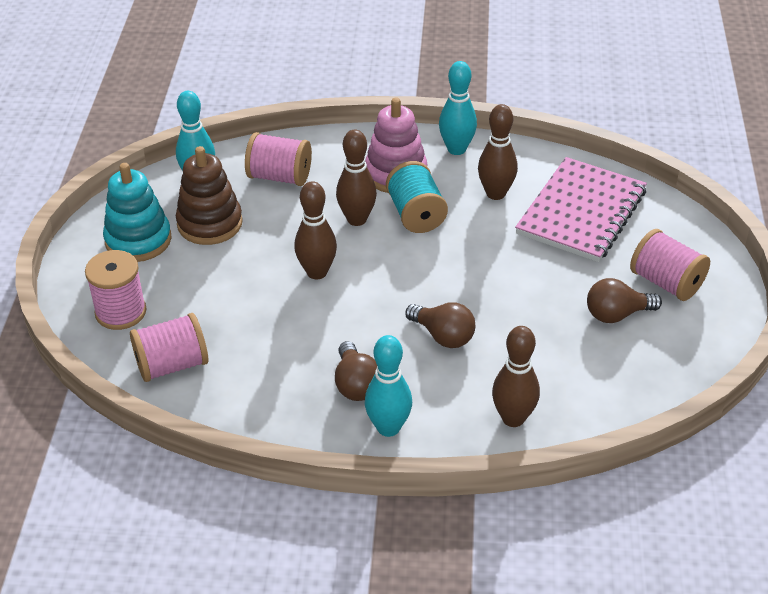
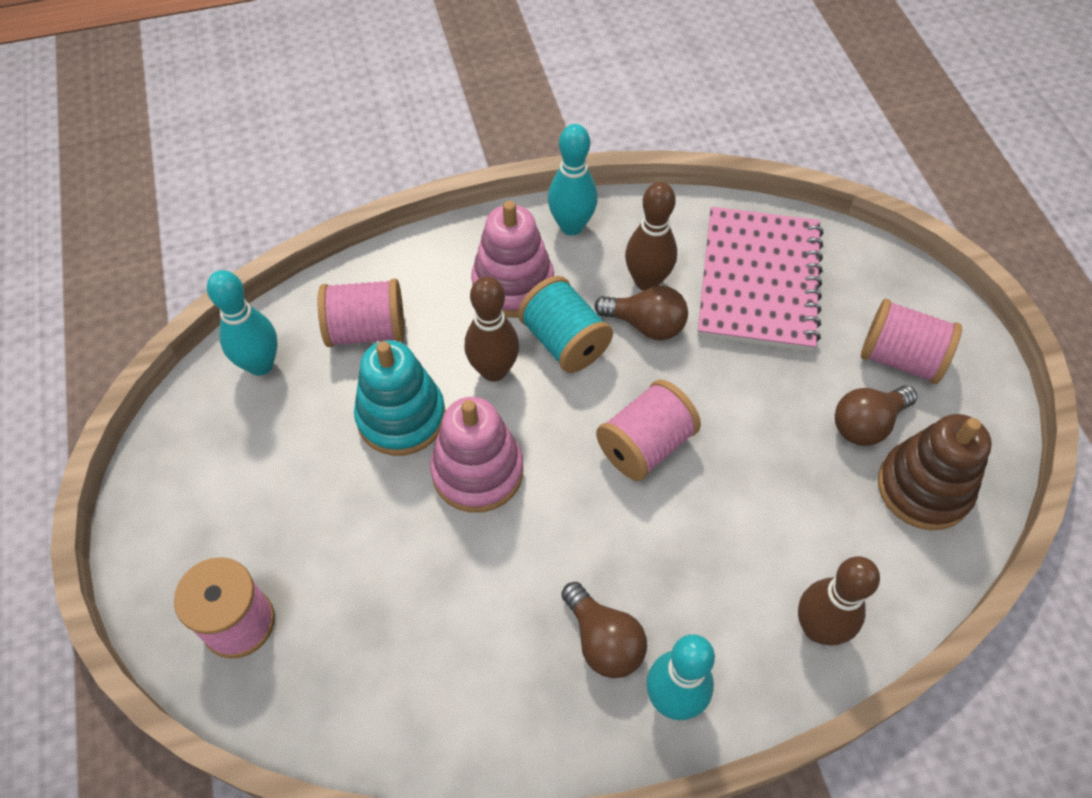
camera: 20 degrees left, 15 degrees up
(138, 240) = (216, 491): turquoise stacking toy -> turquoise stacking toy (401, 417)
(172, 365) = (346, 692): pink spool -> pink spool (645, 445)
(210, 223) = (304, 434): brown stacking toy -> brown stacking toy (923, 488)
(317, 272) = (477, 471): brown bowling pin -> pink stacking toy
(443, 336) = (678, 524): brown light bulb -> brown light bulb (646, 325)

